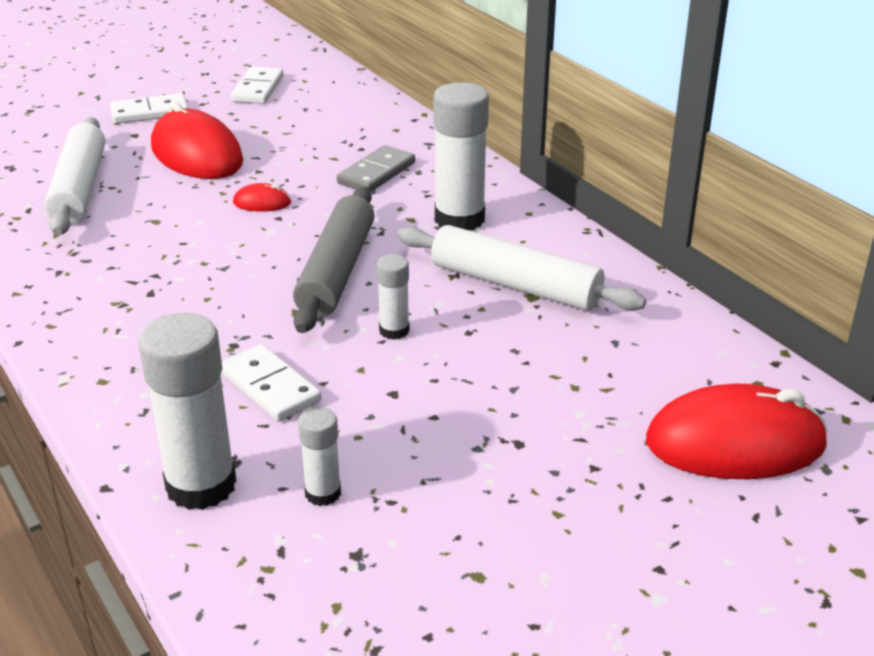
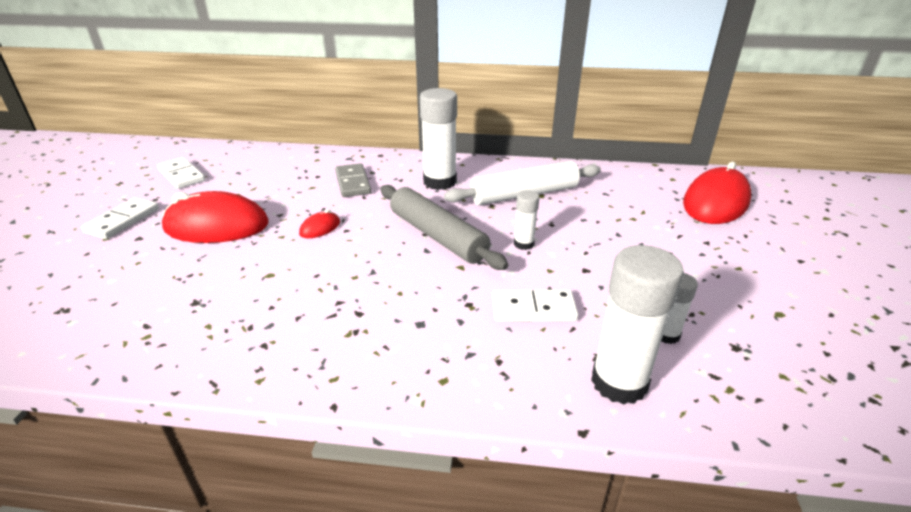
camera: 50 degrees left, 0 degrees up
(80, 188) = (164, 289): white rolling pin -> none

